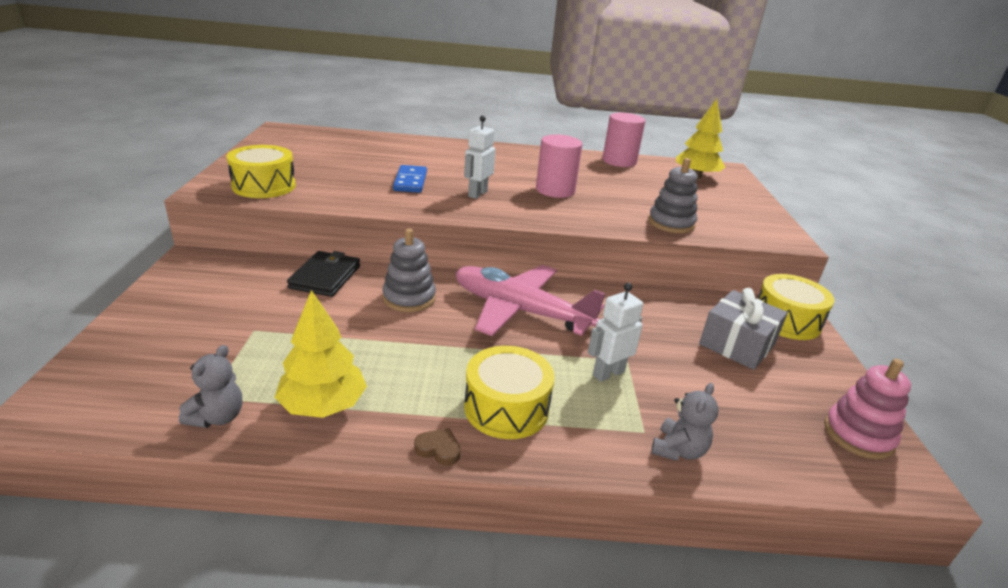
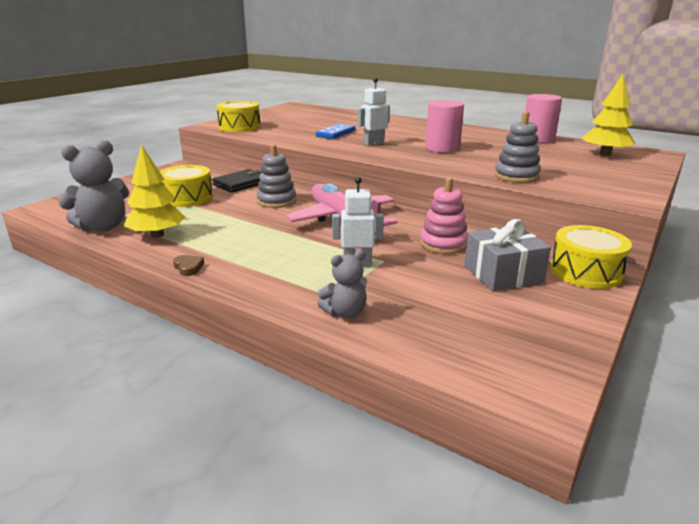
camera: 35 degrees right, 5 degrees down
(218, 417) = (103, 227): grey teddy bear -> grey teddy bear, size x1.70
(506, 408) = (257, 261): yellow drum -> yellow drum (187, 198)
(858, 435) = (533, 354): pink stacking toy -> pink stacking toy (443, 244)

